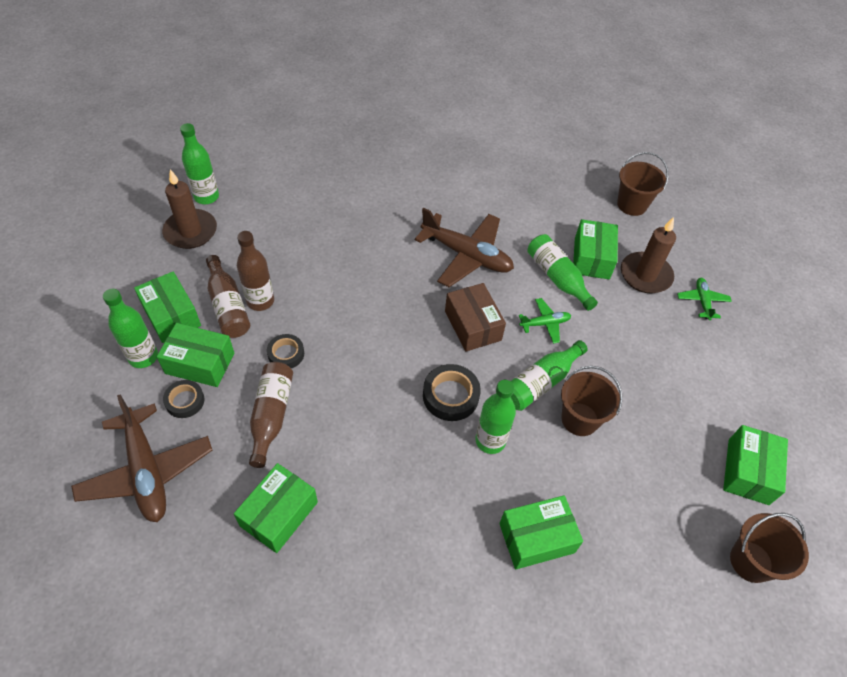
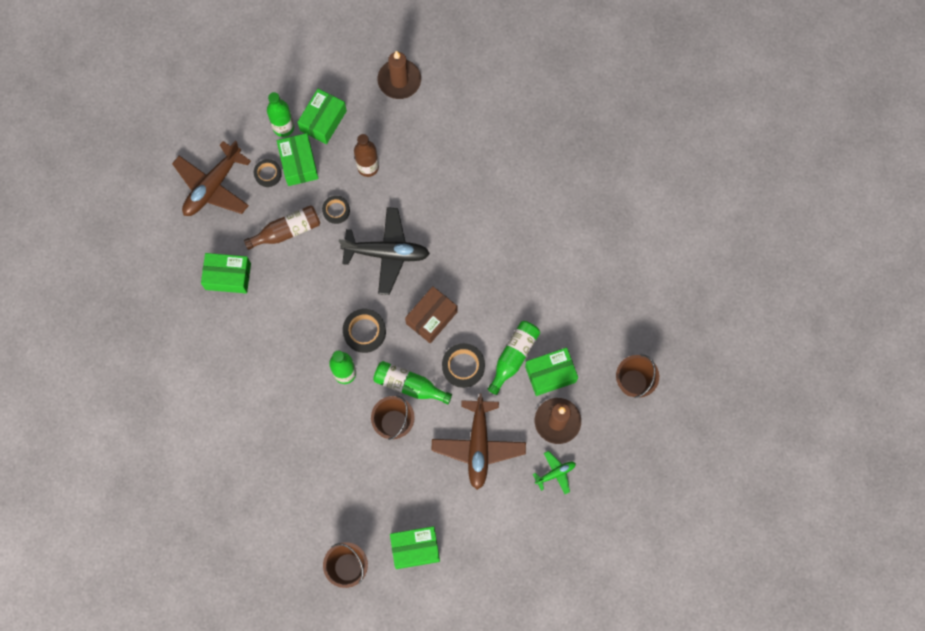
camera: 65 degrees right, 20 degrees up
(206, 197) = (438, 67): green bottle -> none
(228, 306) = (351, 150): brown bottle -> none
(371, 331) = (386, 253): none -> black plane
(466, 255) = (495, 281): brown plane -> brown plane (478, 446)
(536, 538) = (293, 431): green box -> none
(545, 324) = (463, 366): green plane -> black tape

